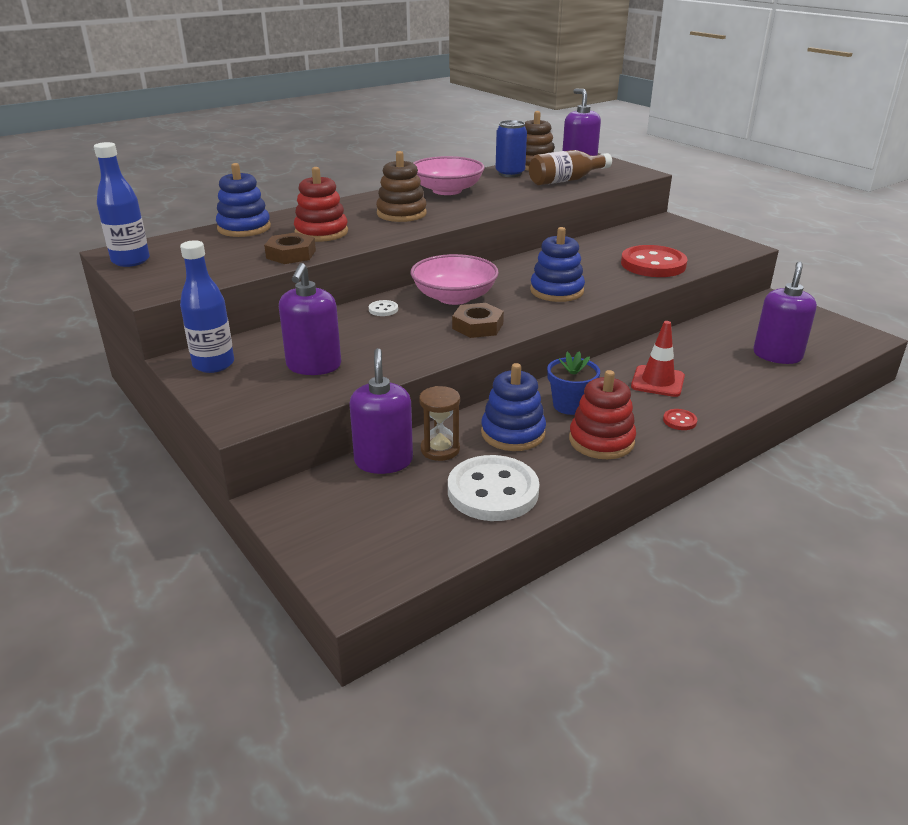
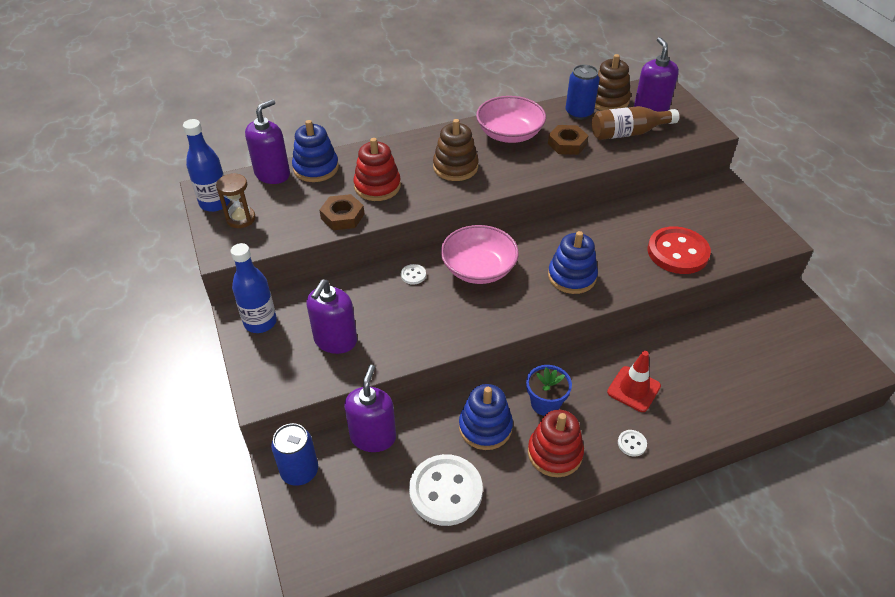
camera: 15 degrees right, 15 degrees up
(303, 505) = (300, 471): none -> blue can
(440, 449) = (420, 433): brown hourglass -> brown hourglass (241, 219)
(478, 326) = (484, 314): brown nut -> brown nut (567, 144)
(679, 421) = (631, 444): red button -> white button
(777, 355) = (760, 377): purple soap dispenser -> purple soap dispenser (272, 174)

